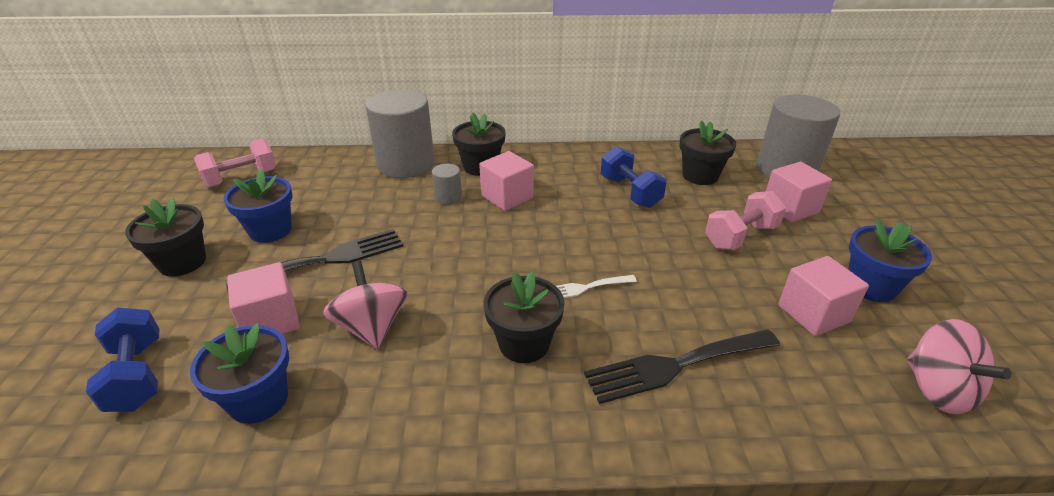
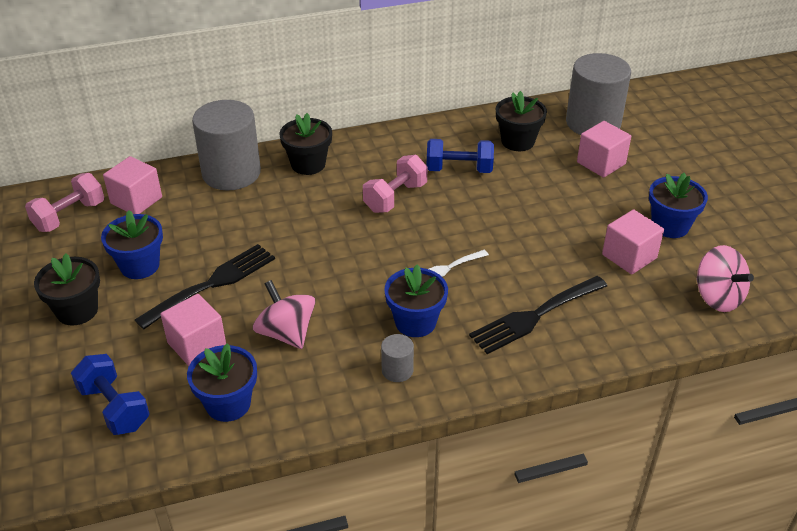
camera: 15 degrees left, 5 degrees up
(448, 197) = (292, 203): grey cylinder -> grey cylinder (397, 370)
(507, 197) = (348, 193): pink cube -> pink cube (136, 200)
(524, 343) = (415, 322): black flower pot -> blue flower pot
(630, 192) = (459, 169): blue dumbbell -> blue dumbbell turned 45 degrees counterclockwise
(740, 236) = (564, 198): pink dumbbell -> pink dumbbell (395, 197)

